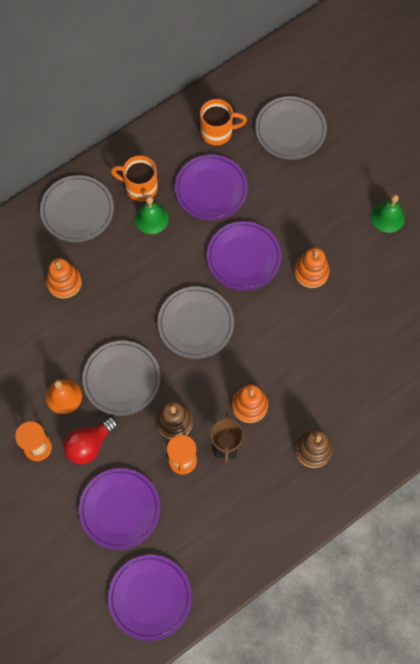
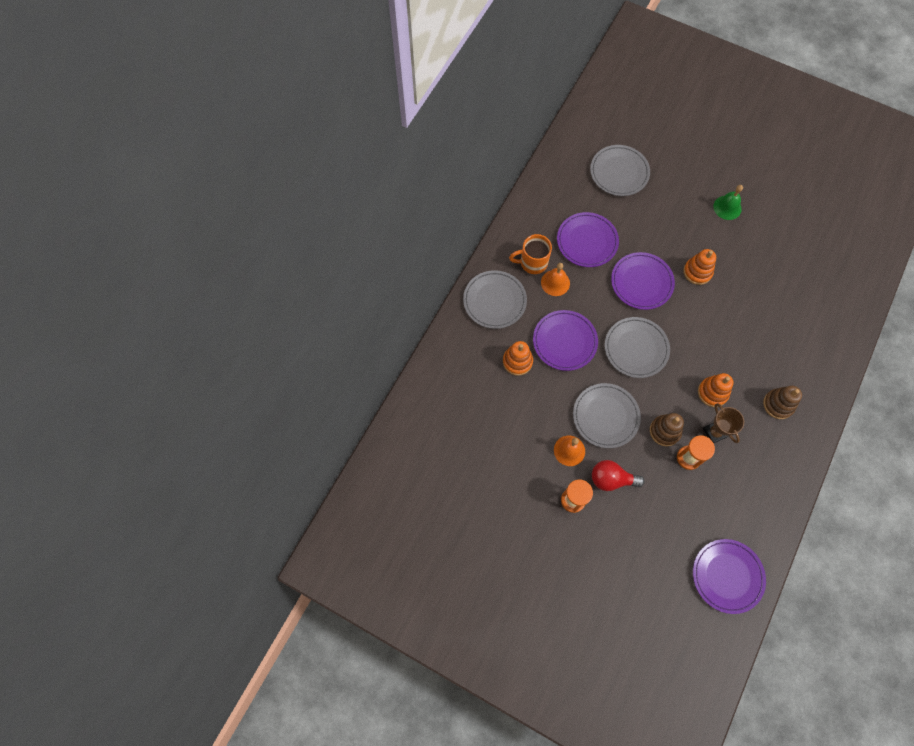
camera: 25 degrees left, 0 degrees up
(89, 445) = (611, 479): red light bulb -> red light bulb turned 75 degrees clockwise
(120, 509) = (664, 518): purple plate -> purple plate (564, 341)
(151, 218) = (555, 282): green bell -> orange bell
(218, 132) = (566, 196): orange mug -> none

